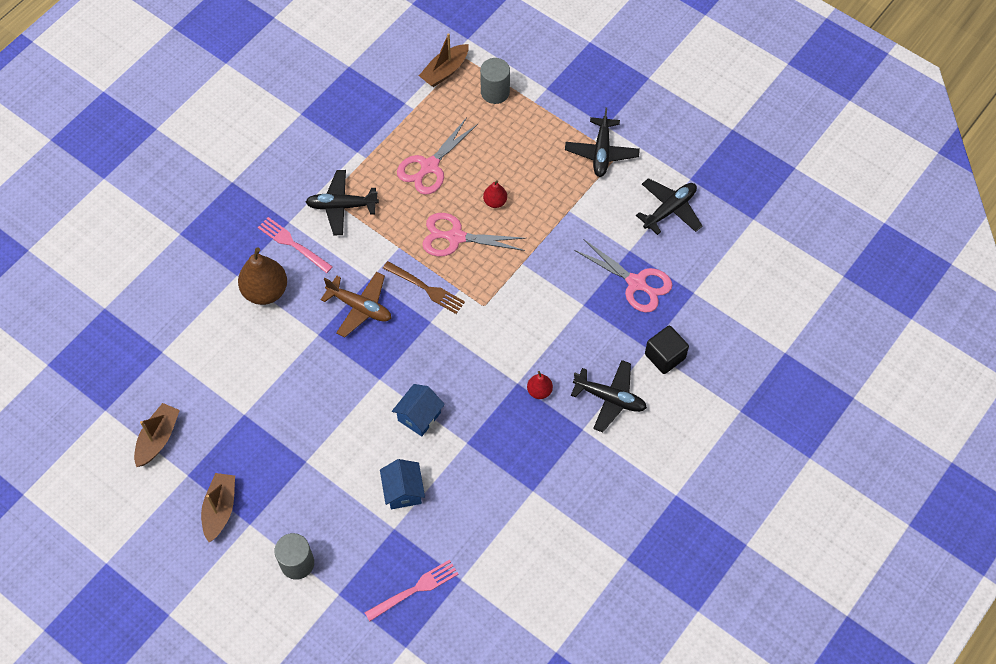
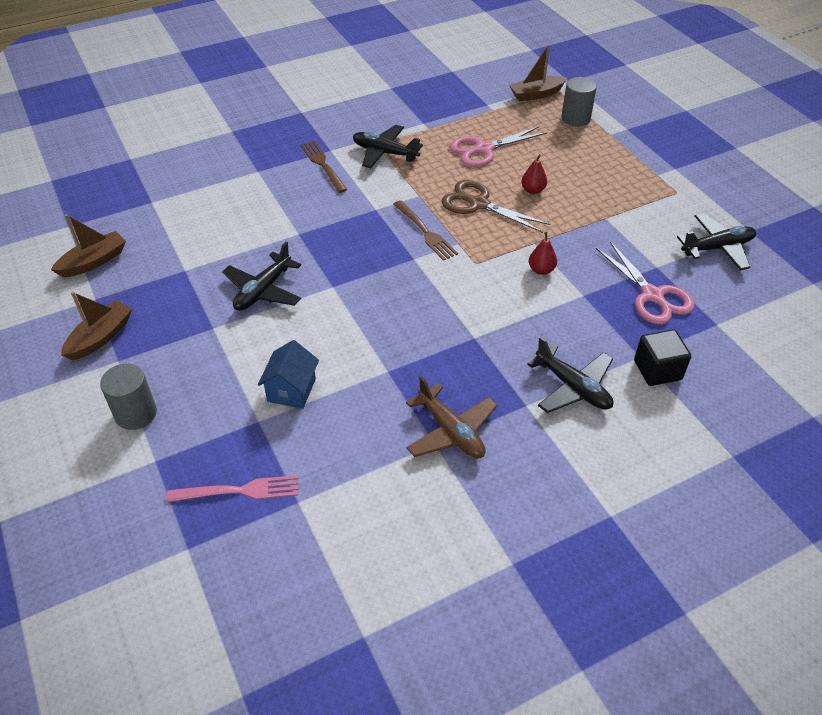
camera: 25 degrees right, 15 degrees down
(265, 291) = (274, 189): brown pear -> none
(293, 244) = (323, 165): pink fork -> brown fork
(360, 307) = (352, 226): brown plane -> brown plane (451, 431)
(419, 416) = (352, 330): blue house -> none
(456, 237) = (478, 204): pink scissors -> brown scissors
(539, 391) = (495, 353): red pear -> red pear (541, 270)
(601, 152) = (661, 185): black plane -> black plane (263, 290)

